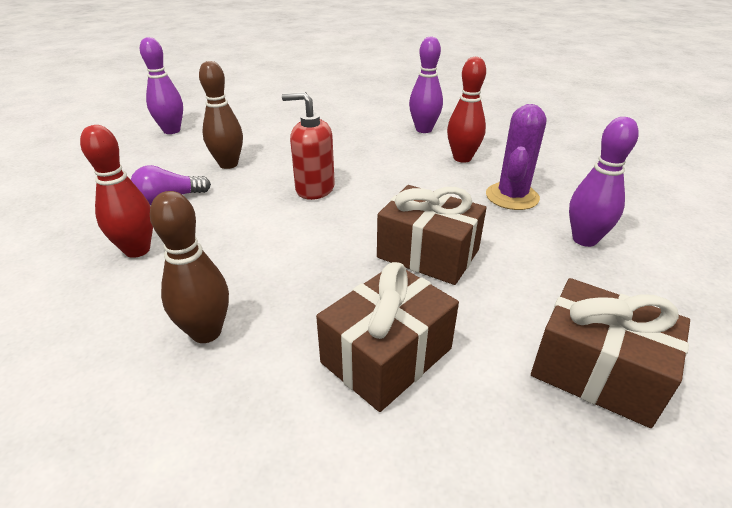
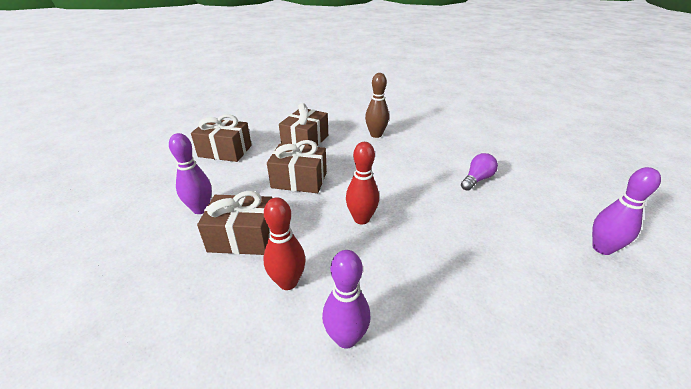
camera: 160 degrees right, 0 degrees up
(137, 250) = (445, 152): red bowling pin -> red bowling pin (361, 219)
(228, 164) = (485, 217): brown bowling pin -> none
(314, 189) = (396, 209): red soap dispenser -> none
(512, 196) = (243, 237): purple cactus -> brown gift

